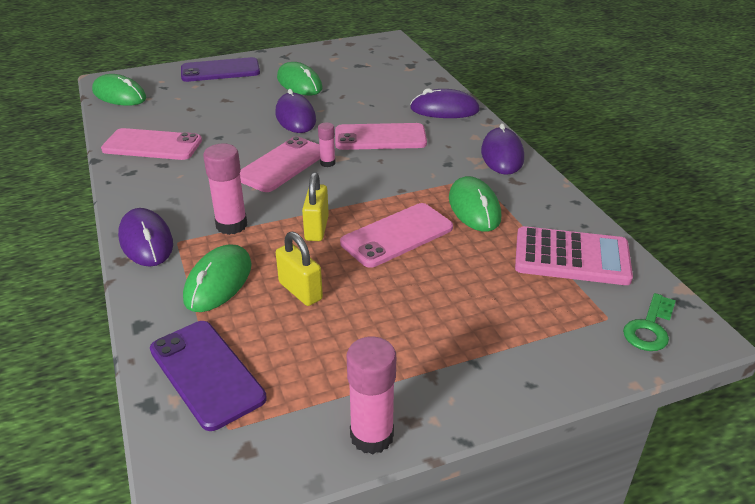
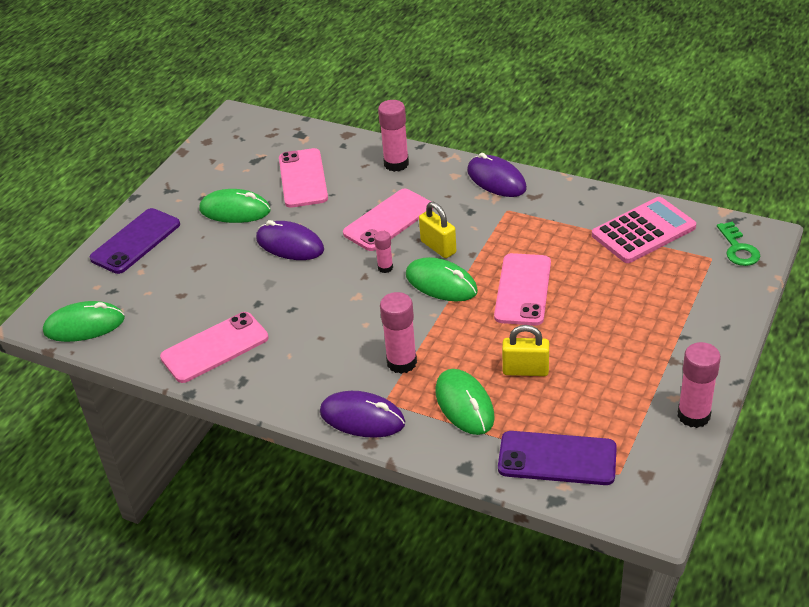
camera: 40 degrees left, 5 degrees up
(282, 165) = (354, 292): pink phone -> pink phone (303, 178)
(316, 228) = (464, 322): yellow padlock -> yellow padlock (438, 247)
(444, 109) = (396, 164): purple mouse -> pink glue stick
(474, 208) = (539, 235): green mouse -> green mouse (441, 283)

